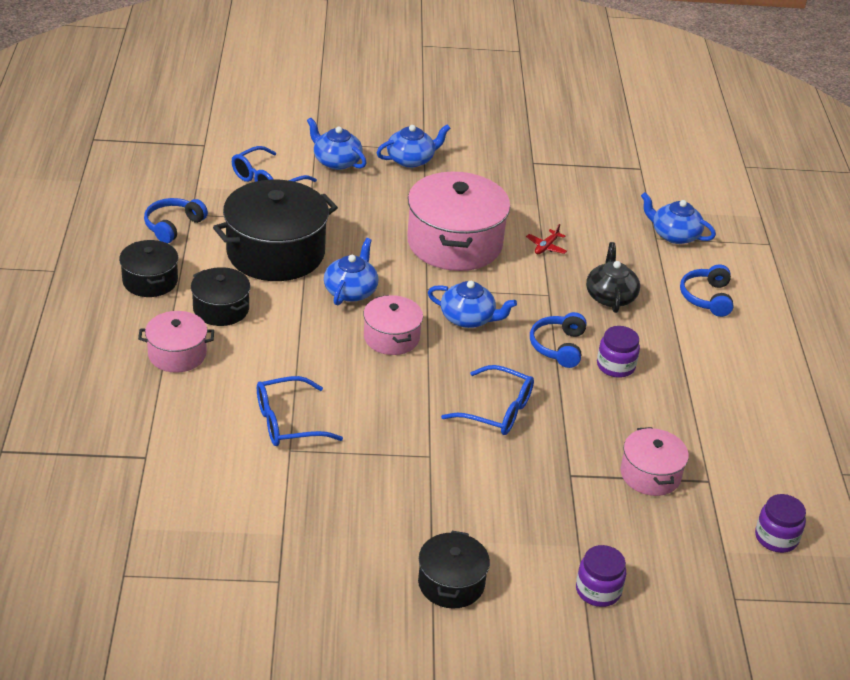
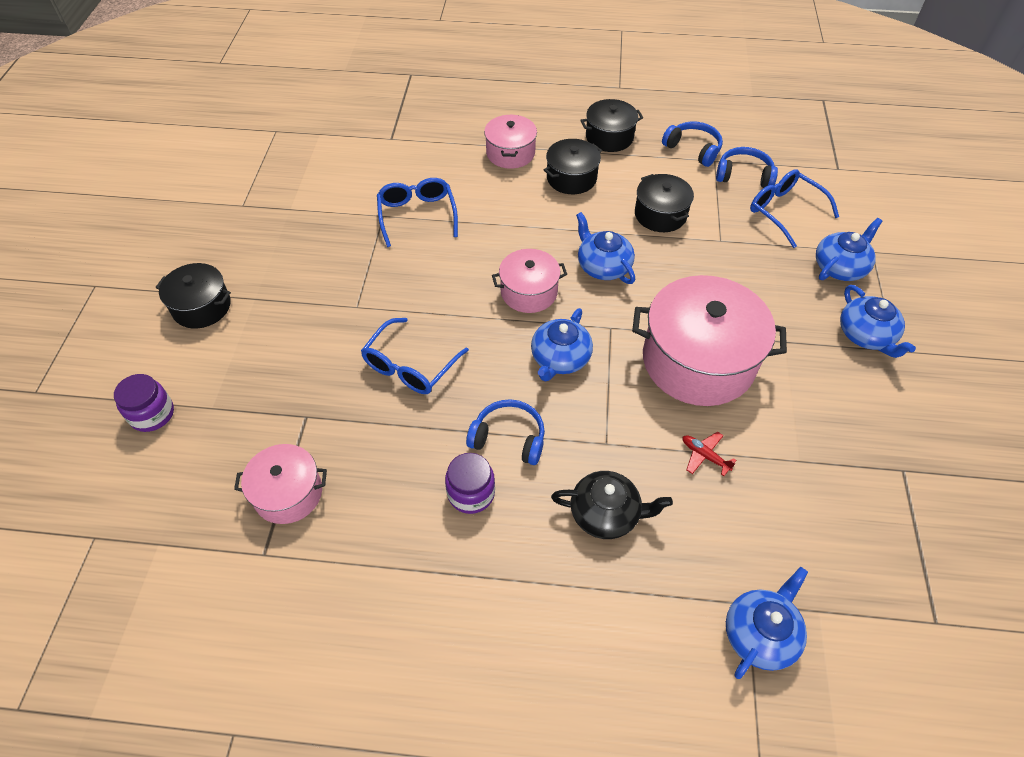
camera: 100 degrees right, 15 degrees up
(275, 253) = (660, 214): black pot -> black pot, size x0.54
(351, 291) = (603, 266): blue teapot -> blue teapot turned 150 degrees counterclockwise
(706, 298) = (609, 644): blue headphones -> blue headphones (744, 175)
(776, 538) = (157, 608): purple jar -> none

